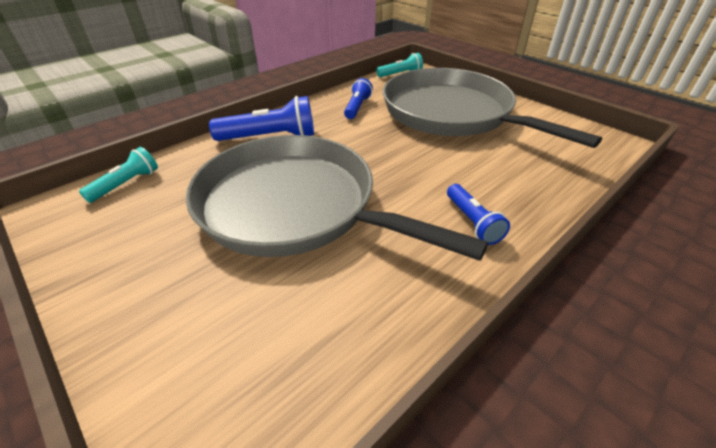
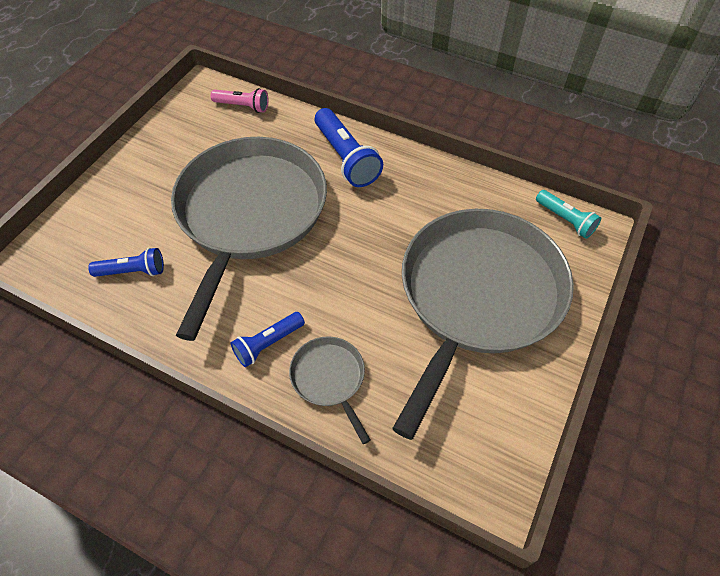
camera: 70 degrees right, 15 degrees up
(126, 184) = (242, 106): turquoise flashlight -> pink flashlight
(357, 107) = (444, 203): blue flashlight -> blue flashlight (132, 271)
(518, 192) = (329, 379): none -> grey pan

